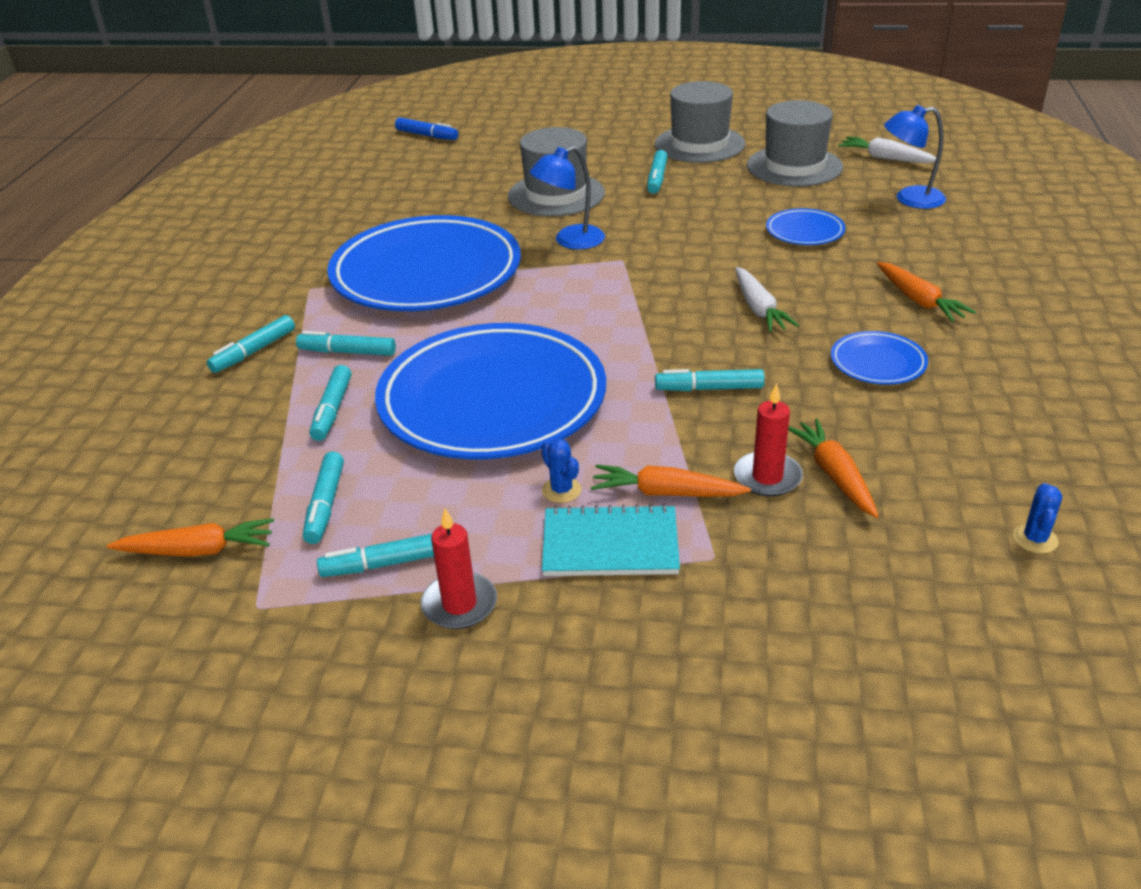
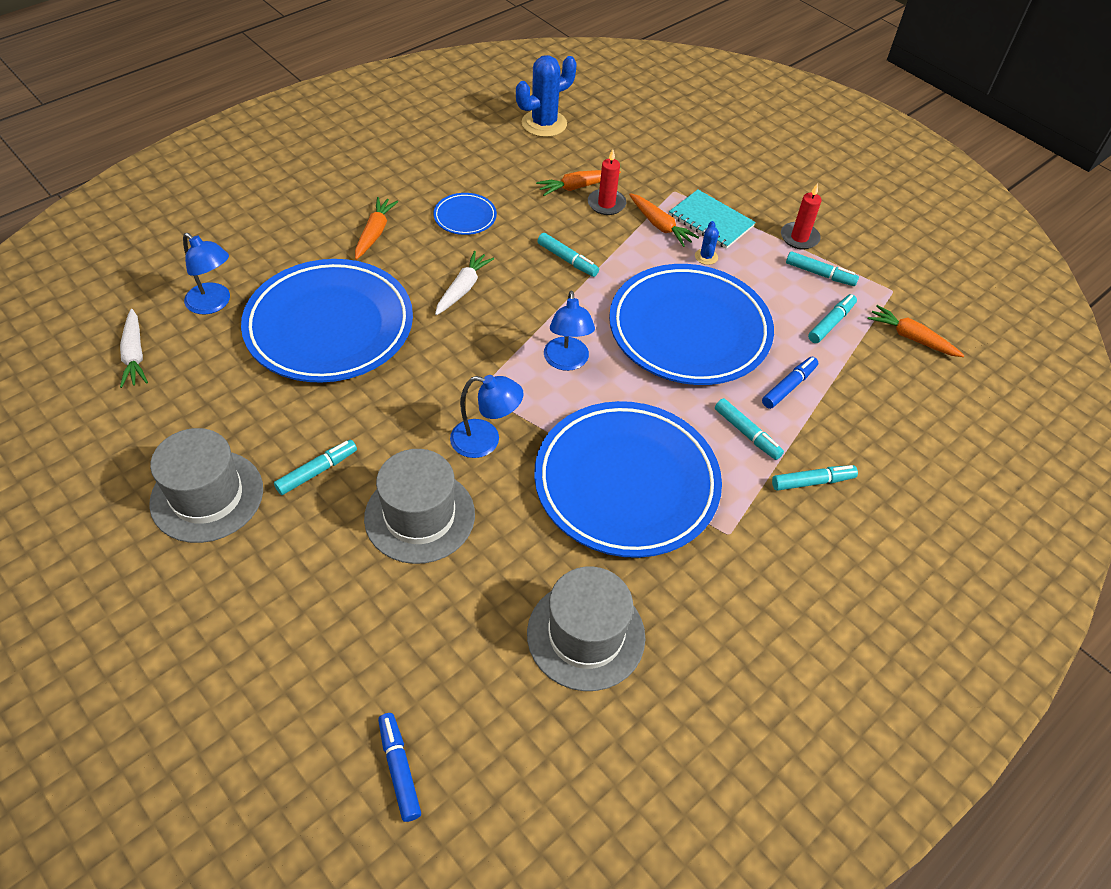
camera: 145 degrees left, 15 degrees up
(332, 410) = (789, 386): turquoise marker -> blue marker
(579, 313) = (567, 362): none -> blue lamp
(794, 166) = (204, 399): grey hat -> grey hat (586, 635)
(804, 231) = (329, 327): blue plate -> blue plate, size x2.38
(834, 475) = (577, 187): orange carrot -> orange carrot turned 45 degrees clockwise
(1035, 539) = (544, 124): blue cactus -> blue cactus, size x2.18

